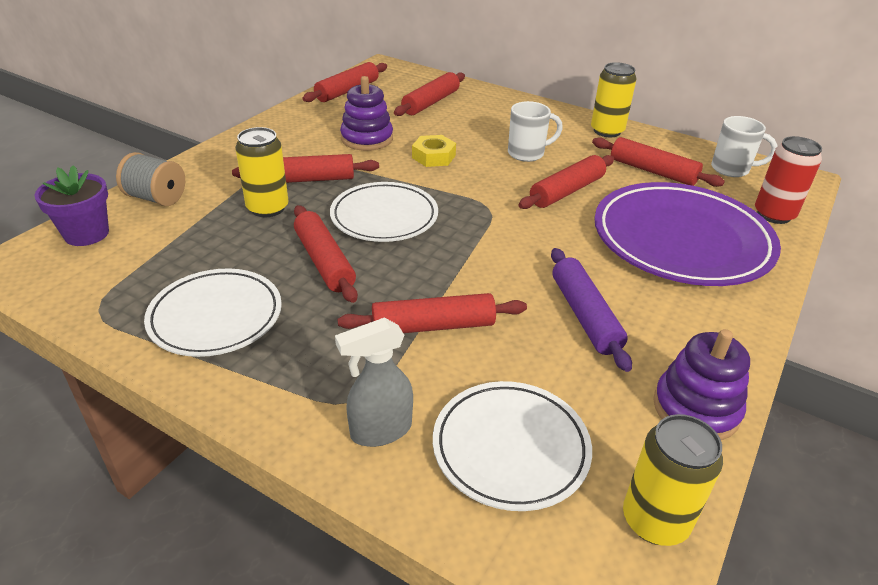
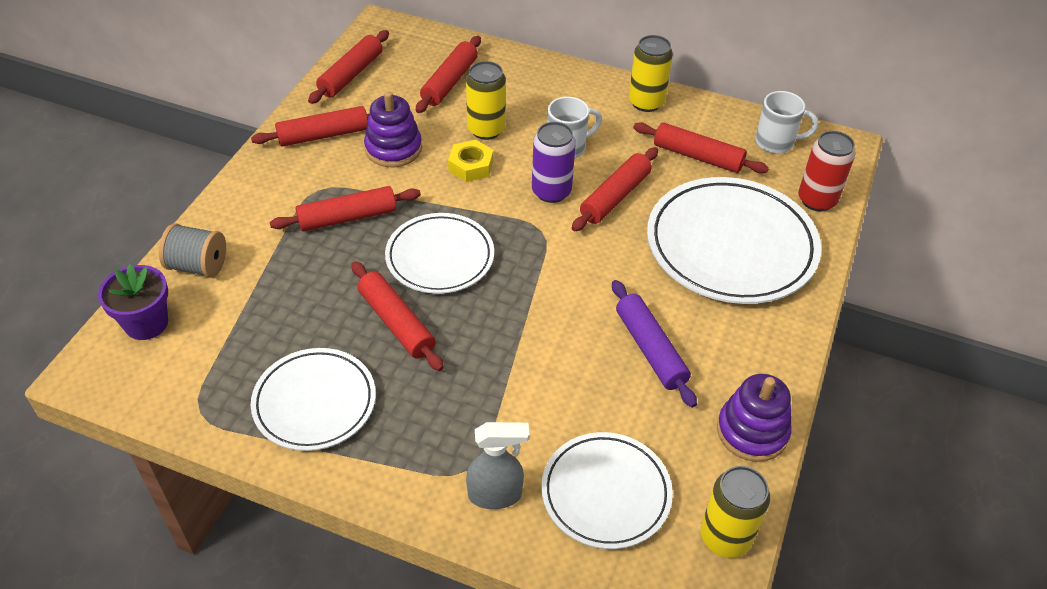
camera: 10 degrees left, 10 degrees up
(267, 208) = (319, 263): yellow can -> yellow can (486, 129)
(380, 431) = (495, 495): grey spray bottle -> grey spray bottle turned 150 degrees counterclockwise
(433, 326) = (516, 382): red rolling pin -> red rolling pin (323, 135)
(505, 181) = (551, 191): none -> purple can
(681, 240) = (731, 246): purple plate -> white plate

